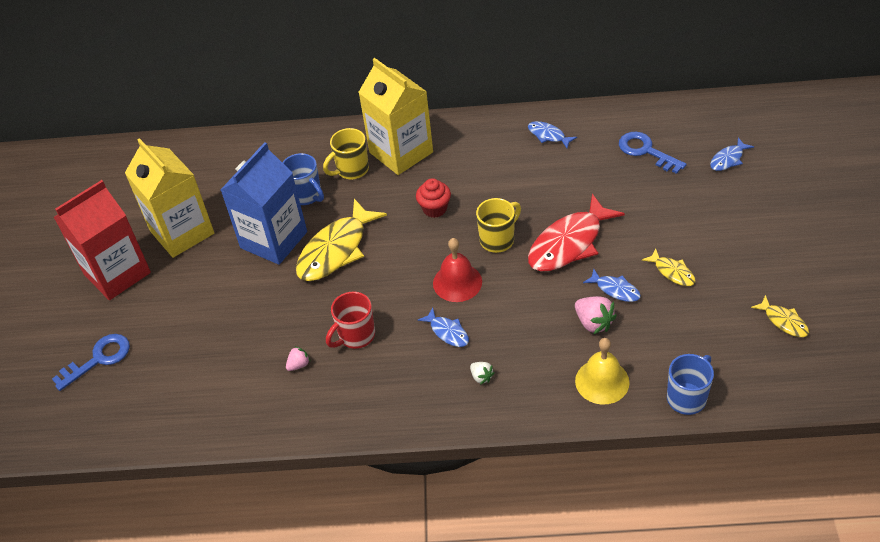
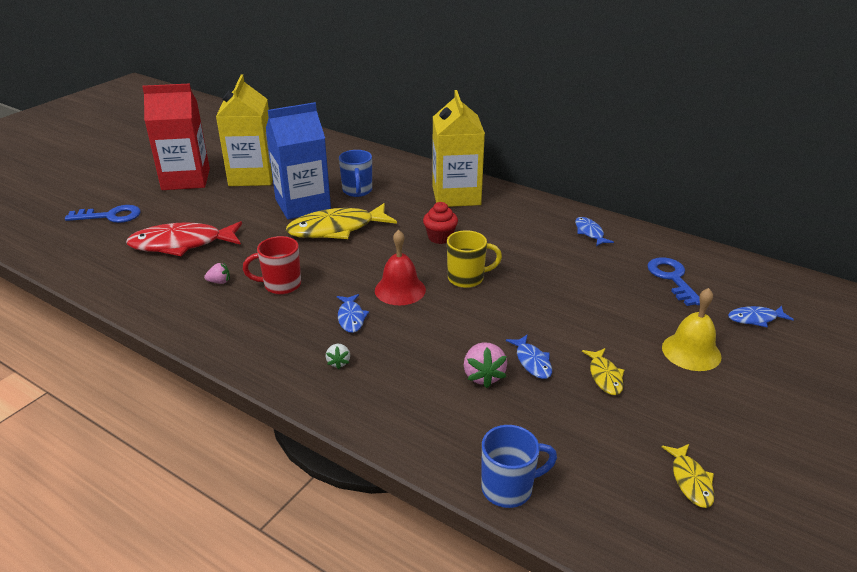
camera: 30 degrees right, 15 degrees down
(351, 170) = (407, 191): yellow mug -> none
(569, 243) = (526, 309): red fish -> red fish (182, 244)
(602, 381) = (439, 425): yellow bell -> yellow bell (691, 351)

